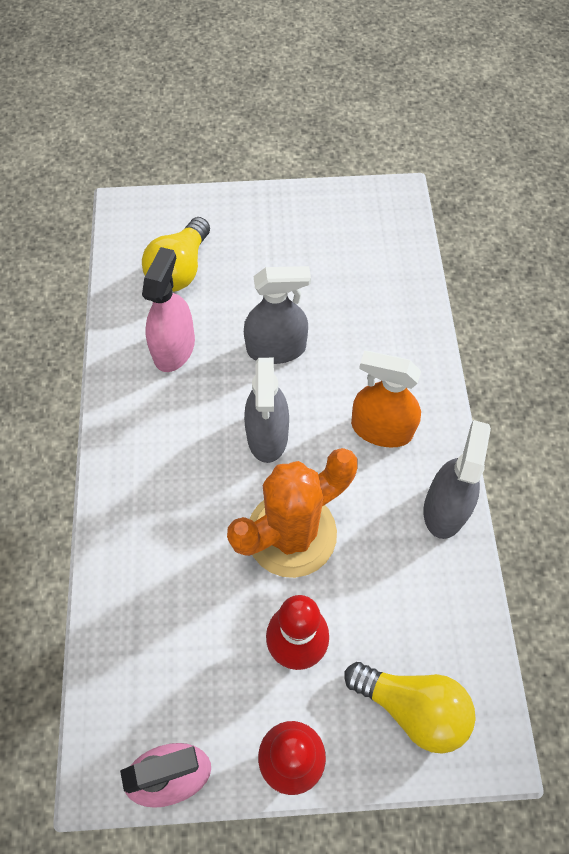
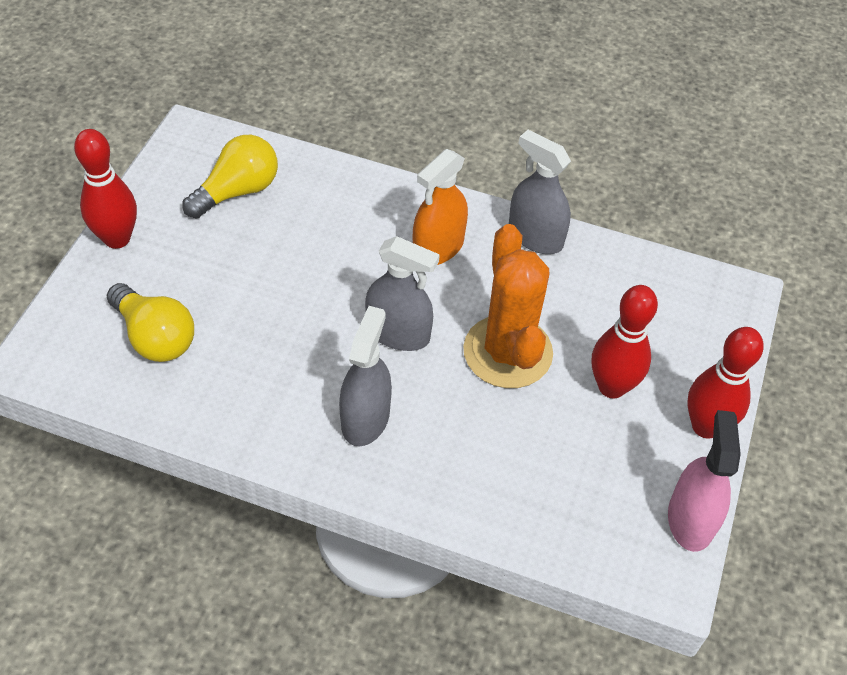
camera: 70 degrees left, 10 degrees down
(174, 348) = (253, 375): pink spray bottle -> none
(260, 202) = (117, 238): none -> red bowling pin
(276, 348) = (306, 291): grey spray bottle -> grey spray bottle (365, 418)
(412, 707) = (692, 328): yellow light bulb -> yellow light bulb (237, 191)

